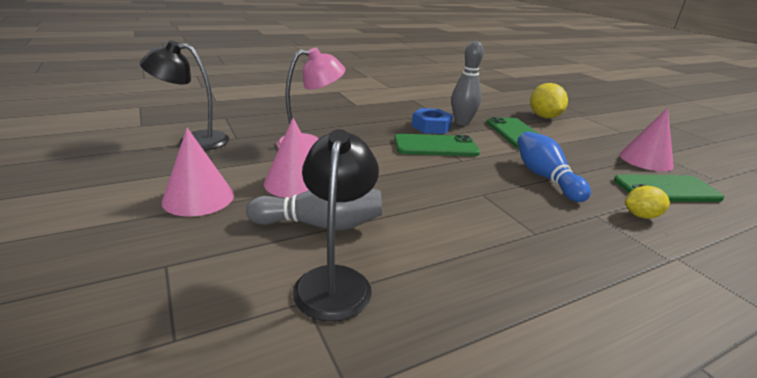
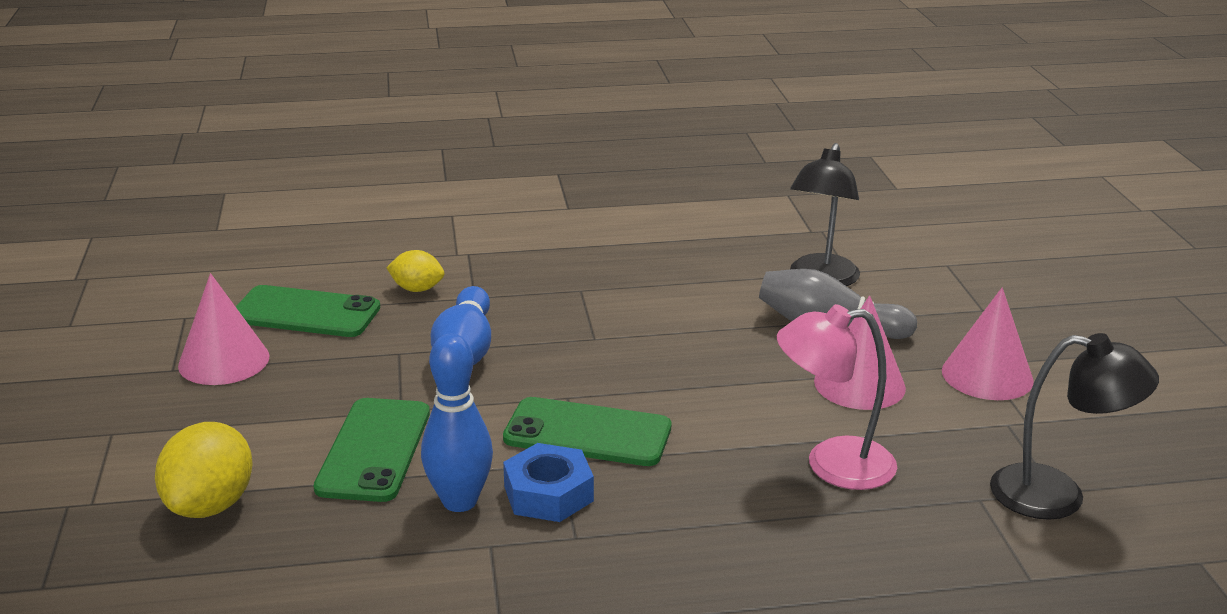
camera: 160 degrees left, 0 degrees up
(462, 123) = (459, 501): grey bowling pin -> blue bowling pin

